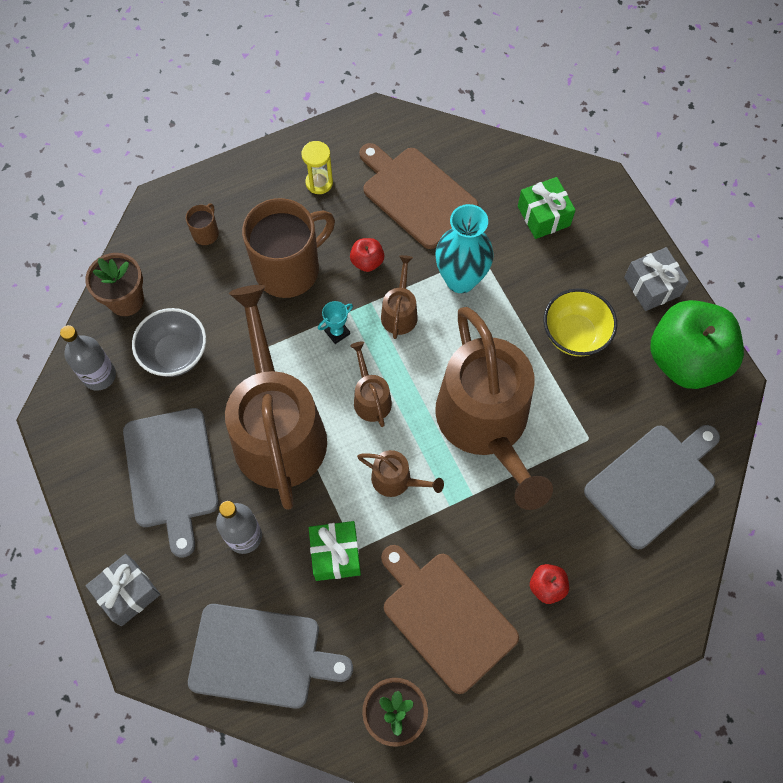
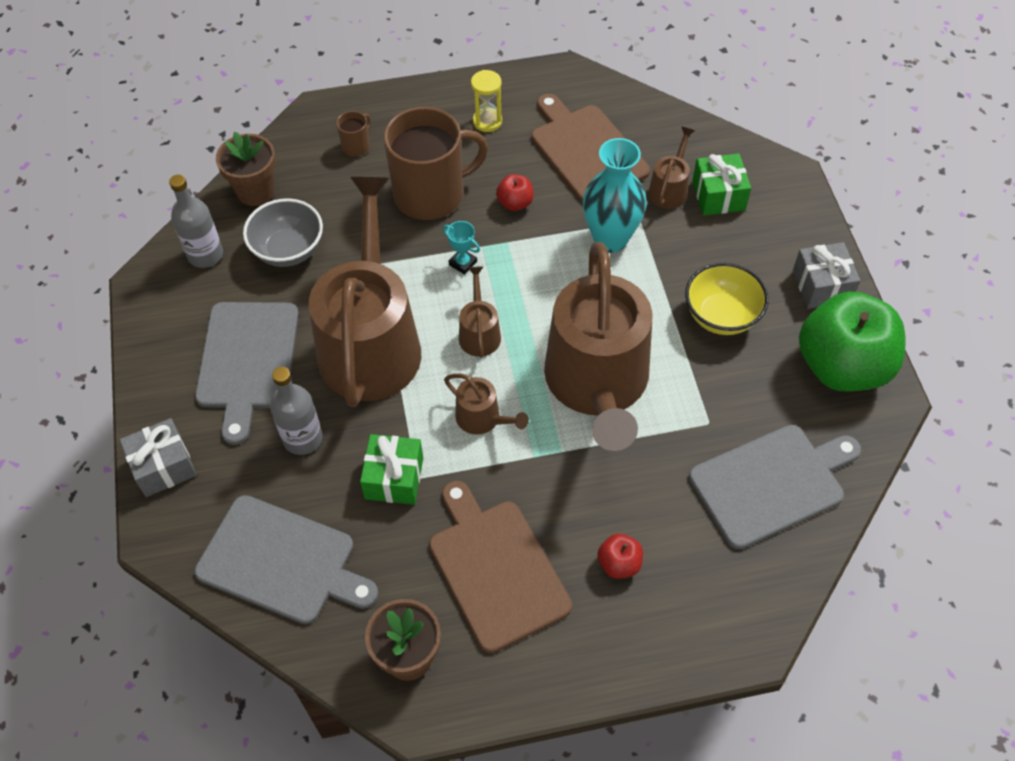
camera: 15 degrees right, 10 degrees down
(337, 332) = (463, 263): turquoise trophy -> turquoise trophy turned 60 degrees clockwise
(399, 312) = (535, 257): brown watering can -> brown watering can (669, 189)

